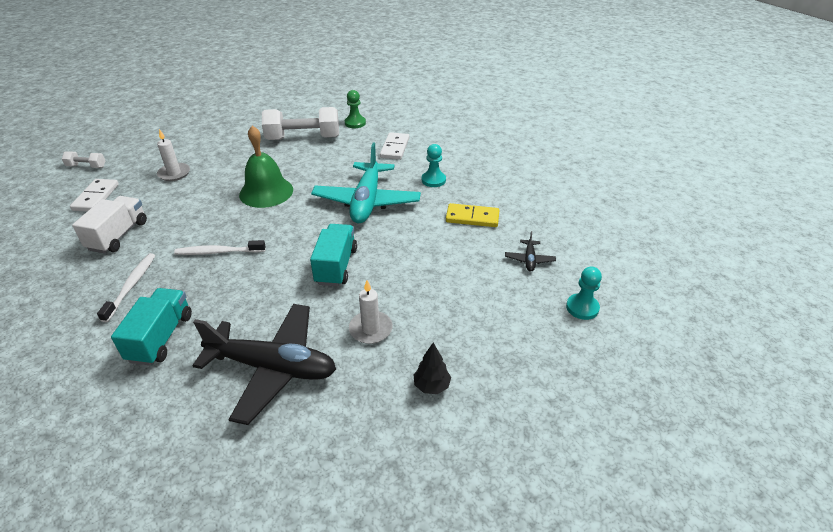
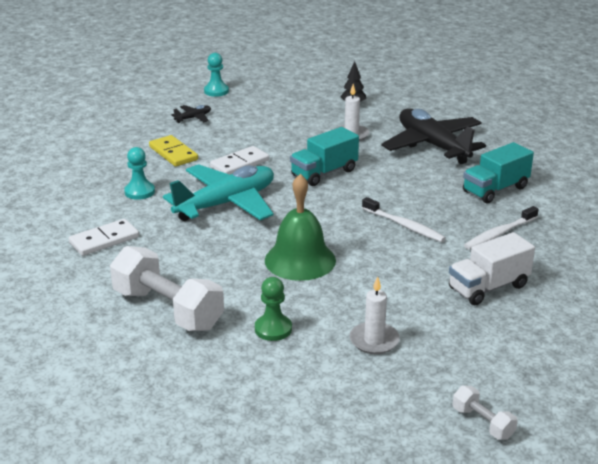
camera: 135 degrees left, 10 degrees down
(96, 197) = (492, 354): white domino -> white domino (240, 164)
(355, 123) = (76, 298): green pawn -> green pawn (273, 329)

